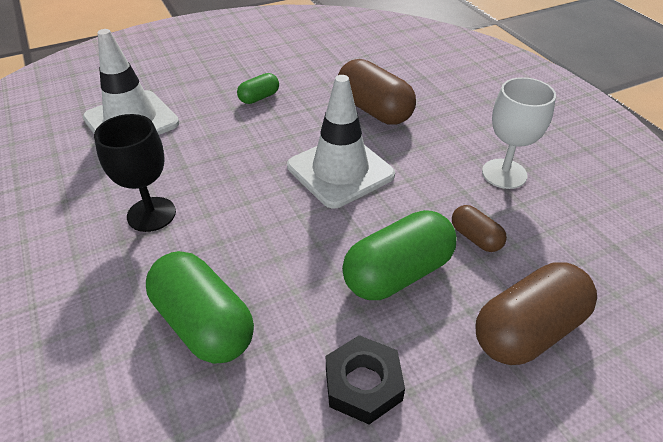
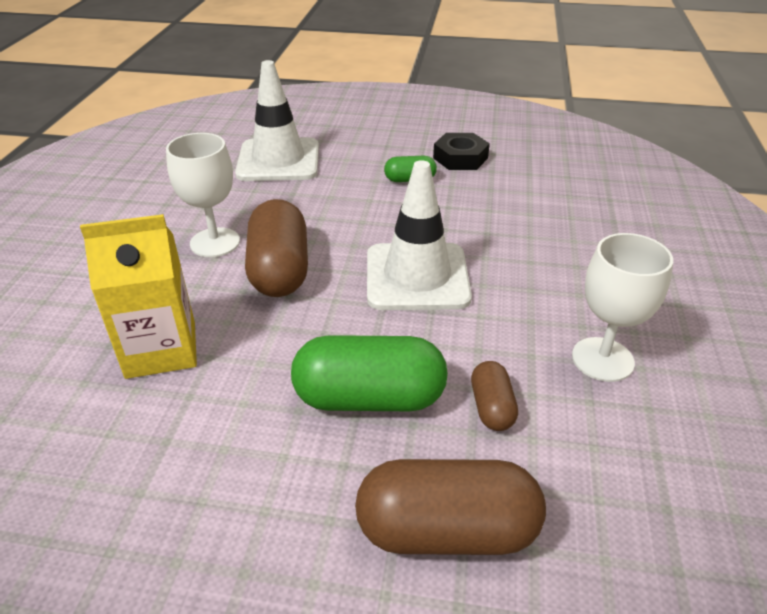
camera: 35 degrees right, 5 degrees down
(151, 214) = (215, 242): black goblet -> white goblet
(204, 324) = (161, 349): green capsule -> yellow carton
(363, 384) = (230, 476): black nut -> black nut (460, 158)
(374, 110) = (517, 233): brown capsule -> brown capsule (280, 270)

